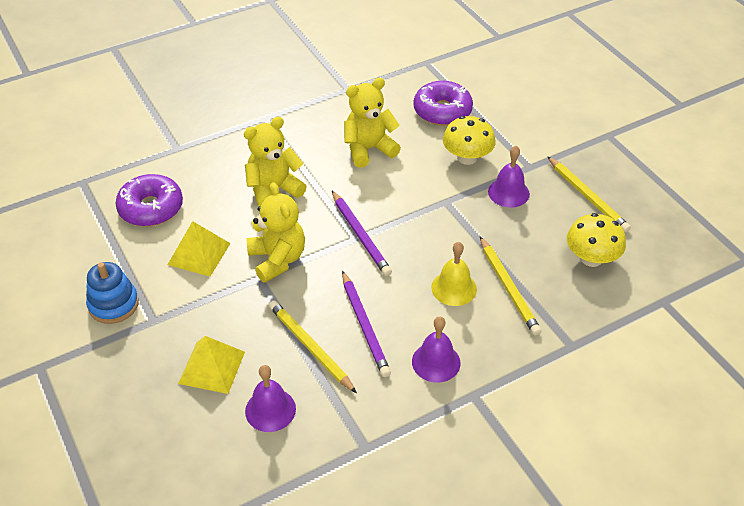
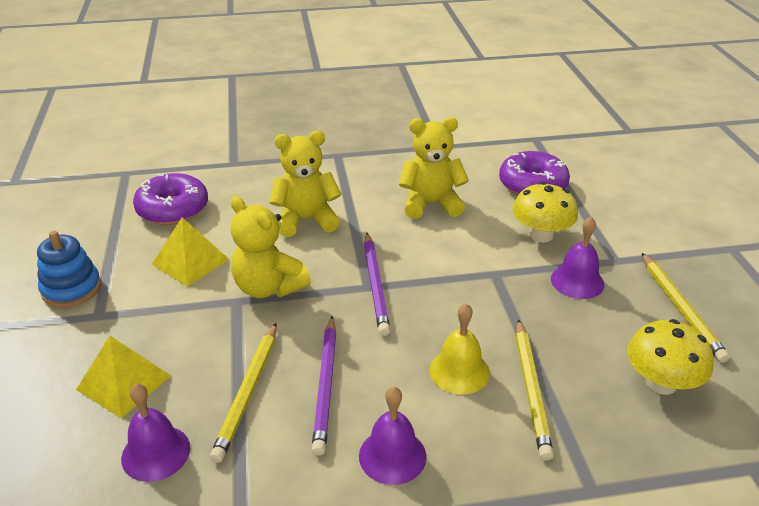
camera: 20 degrees right, 10 degrees down
(277, 259) = (268, 287): yellow teddy bear -> yellow teddy bear turned 135 degrees clockwise
(310, 347) = (248, 392): yellow pencil -> yellow pencil turned 150 degrees counterclockwise

